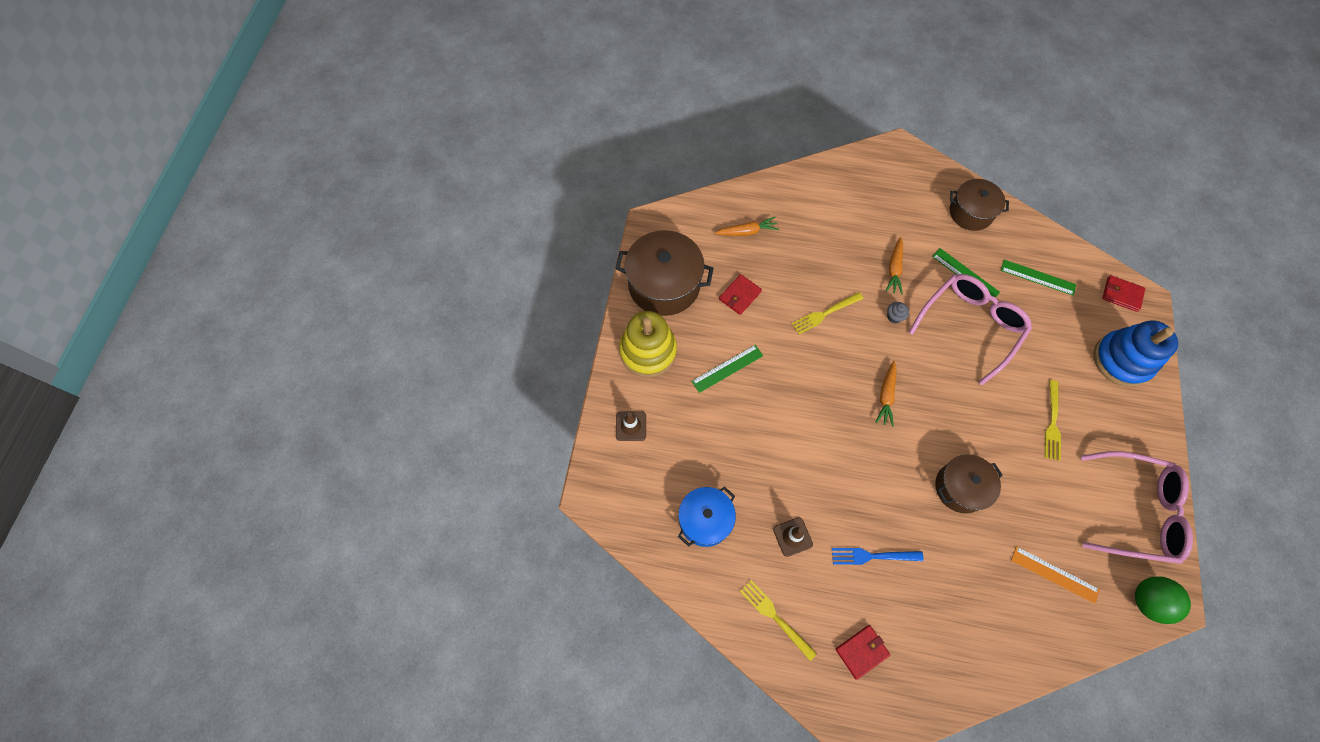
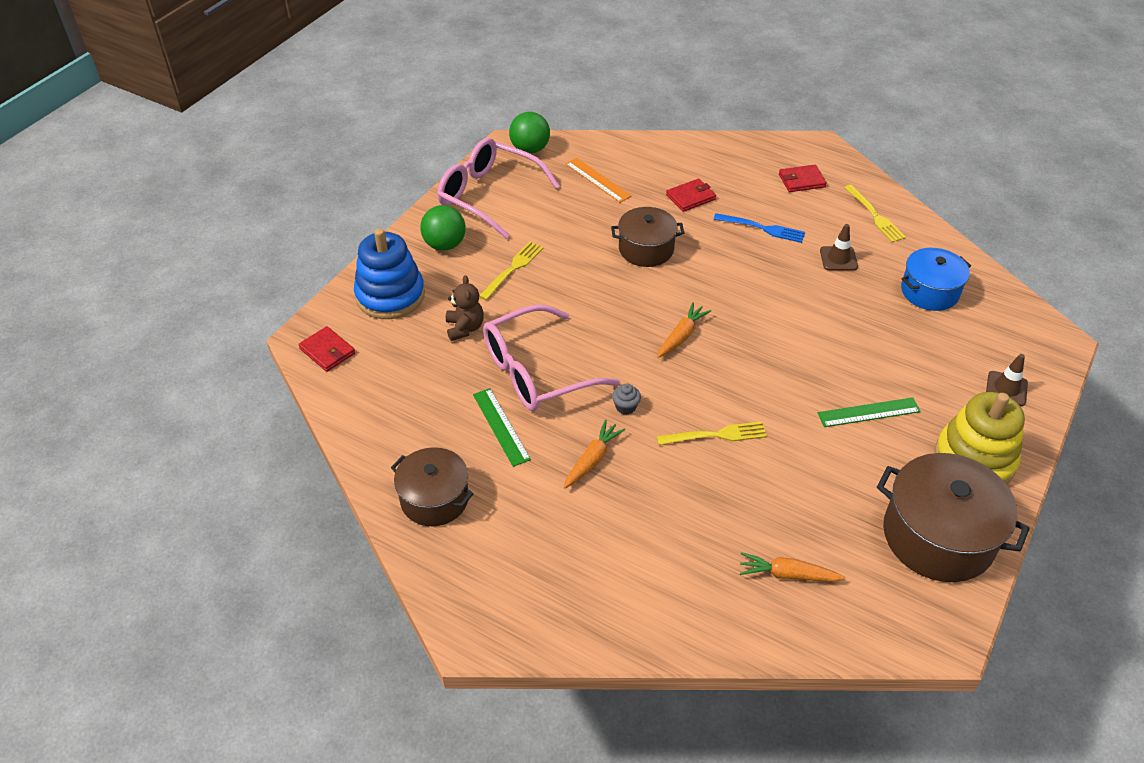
camera: 160 degrees left, 20 degrees down
(740, 295) = (827, 489): red wallet -> red wallet (690, 197)
(1038, 277) = (411, 396): green ruler -> none
(1045, 348) = (465, 328): none -> brown teddy bear
(1124, 431) = (445, 245): none -> green ball

